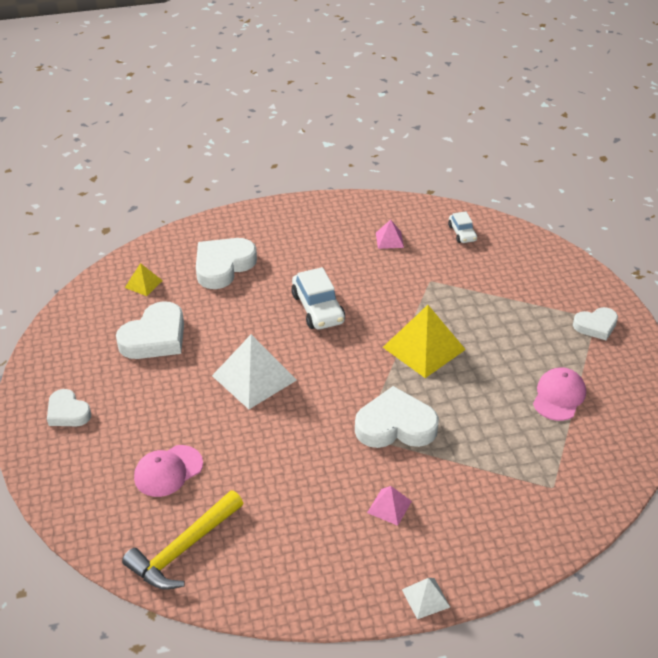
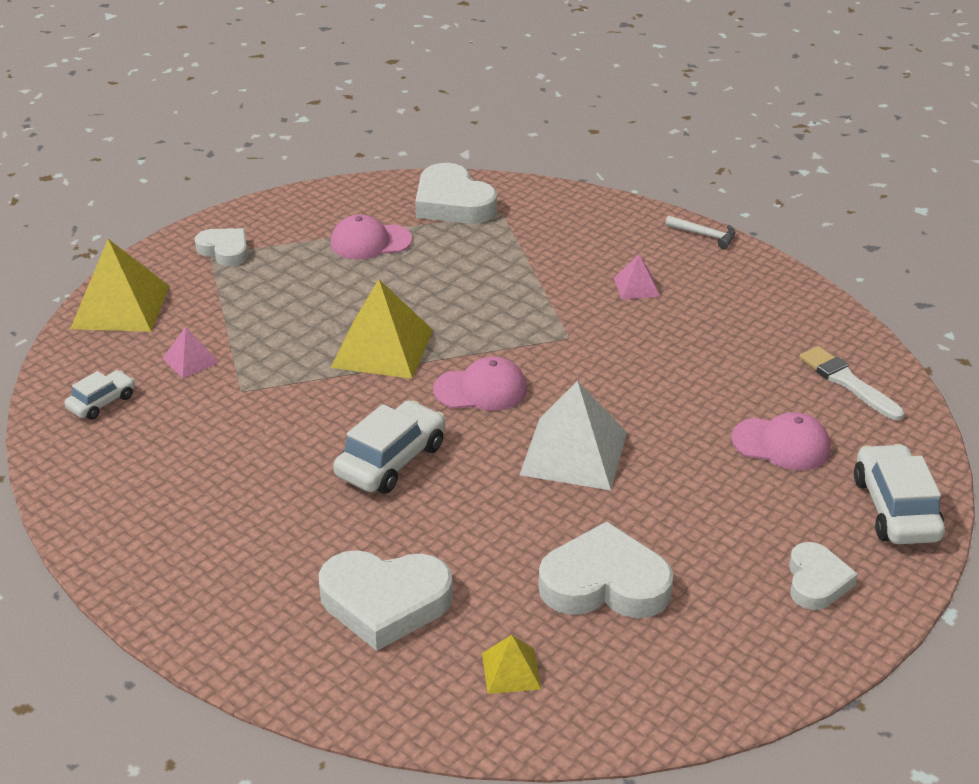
camera: 125 degrees left, 5 degrees down
(69, 484) = (895, 508): none -> white car
(183, 549) = (847, 382): yellow hammer -> white brush
(345, 369) = (481, 389): none -> pink cap
(389, 240) = (171, 461): pink pyramid -> pink pyramid (190, 360)
(395, 425) = (528, 322): white heart -> white heart (453, 203)
(425, 598) = (705, 235): white pyramid -> white hammer
(556, 265) = (120, 307): none -> yellow pyramid

